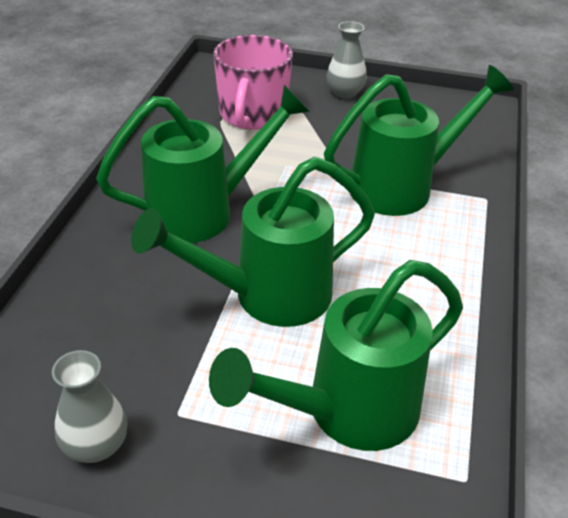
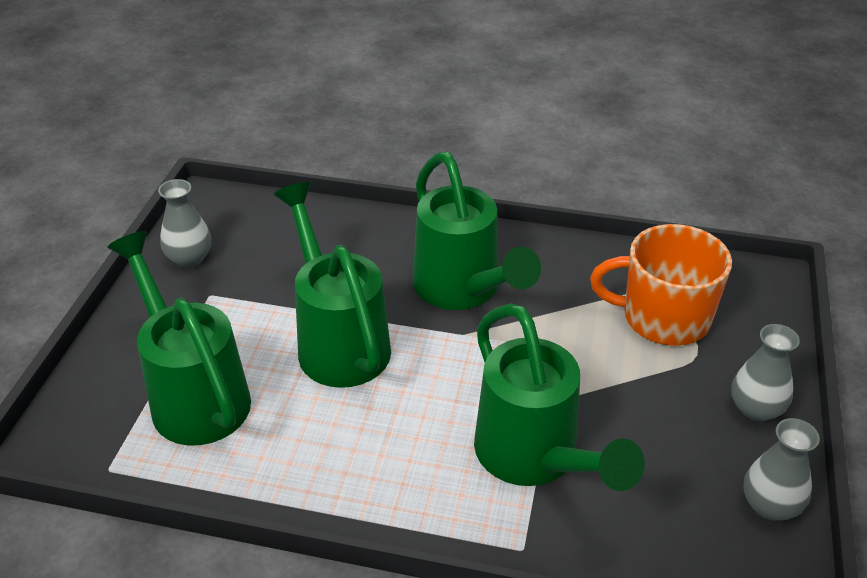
camera: 90 degrees right, 0 degrees up
(252, 114) = (663, 318): pink mug -> orange mug
(425, 101) = (770, 505): none -> grey vase

